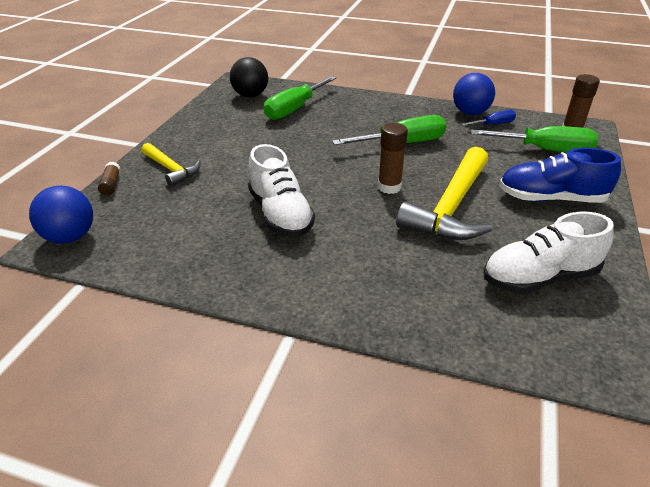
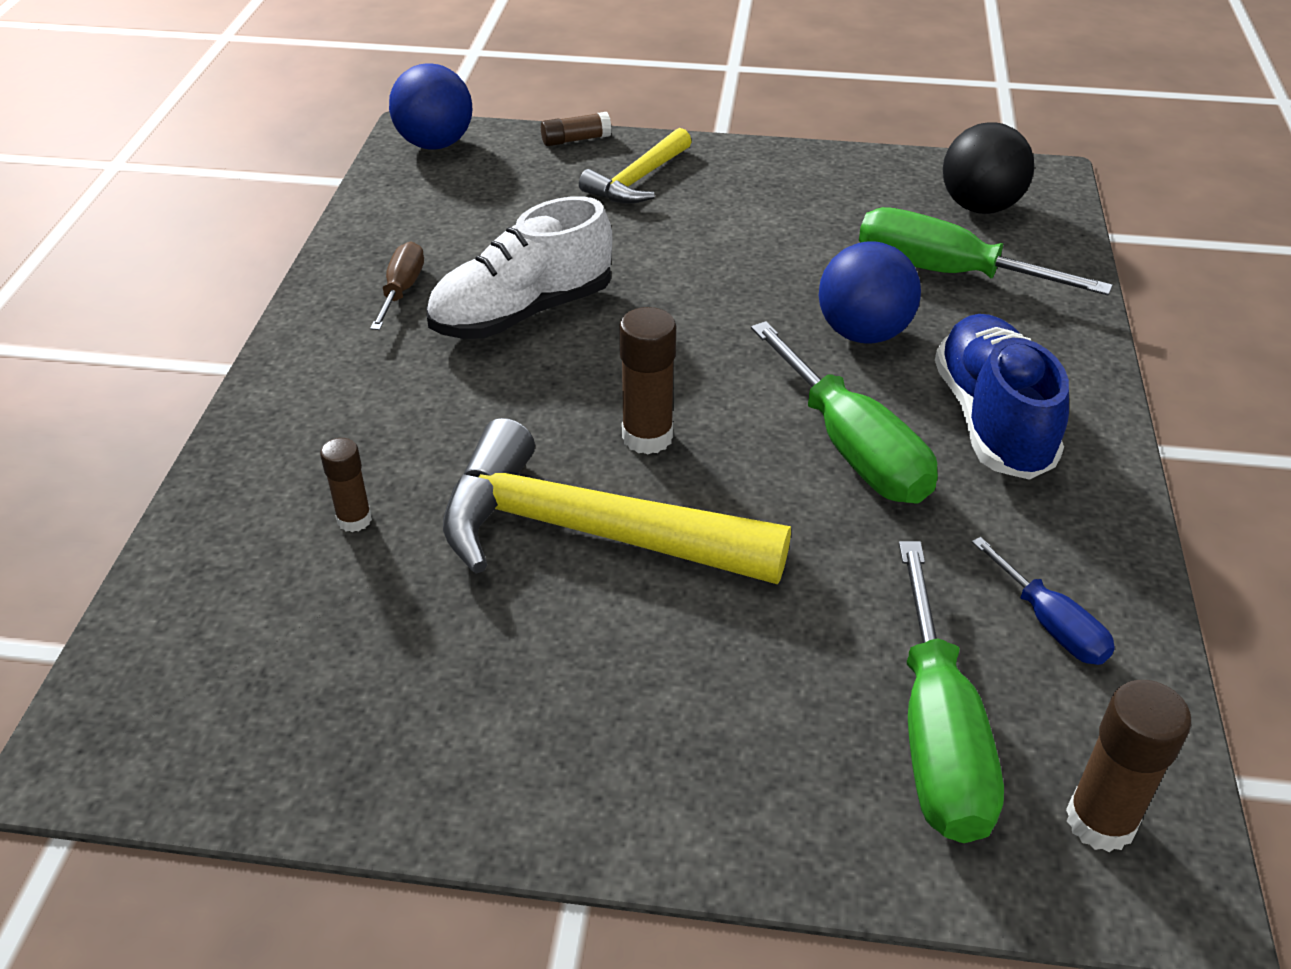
camera: 80 degrees right, 5 degrees up
(239, 256) = (402, 290): none -> brown screwdriver
(442, 277) = (354, 520): none -> brown glue stick
(470, 113) = (1105, 575): blue ball -> blue ball (863, 333)
(539, 277) = (354, 662): white shoe -> none
(551, 199) = (666, 717): blue shoe -> blue shoe (992, 420)

